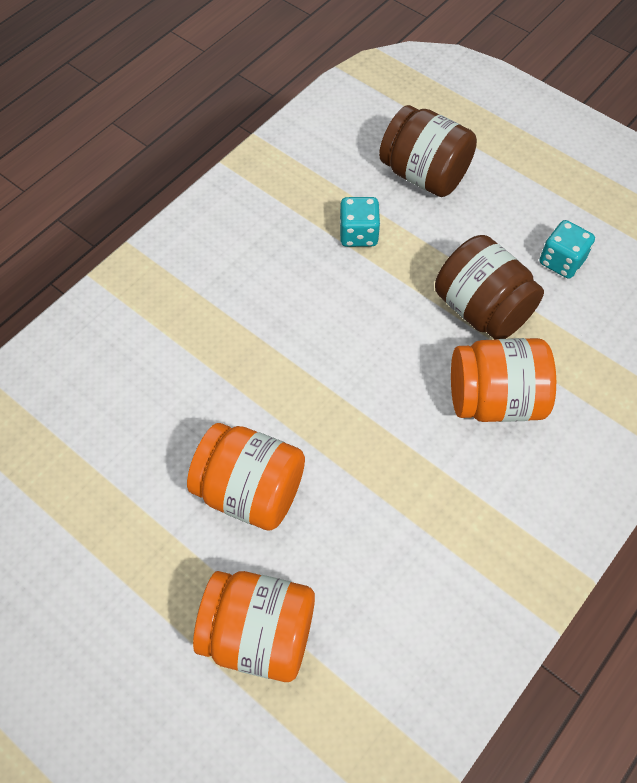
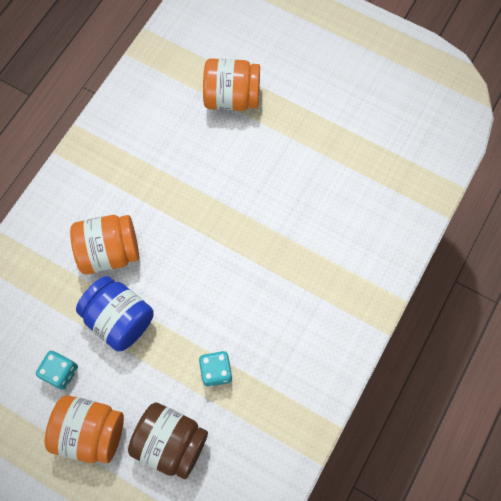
camera: 170 degrees right, 10 degrees up
(250, 491) = (253, 169): orange jar -> orange jar (91, 432)
(482, 309) = (120, 319): brown jar -> blue jar

